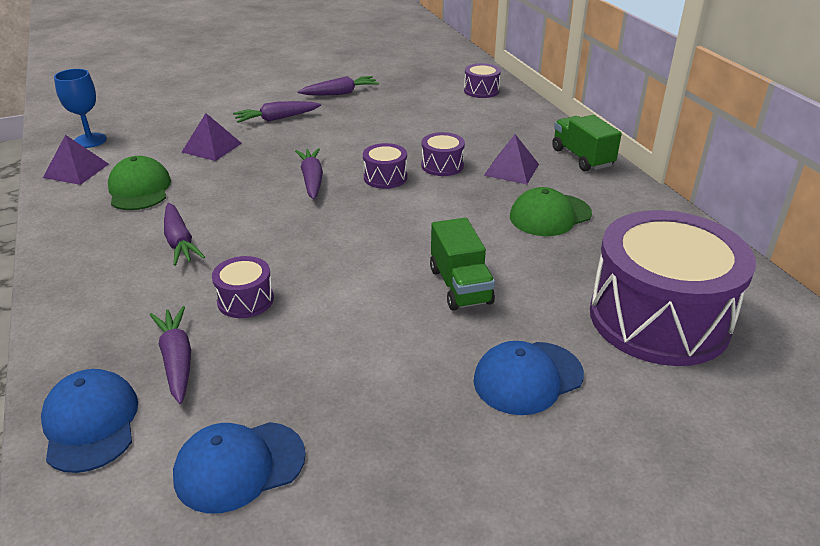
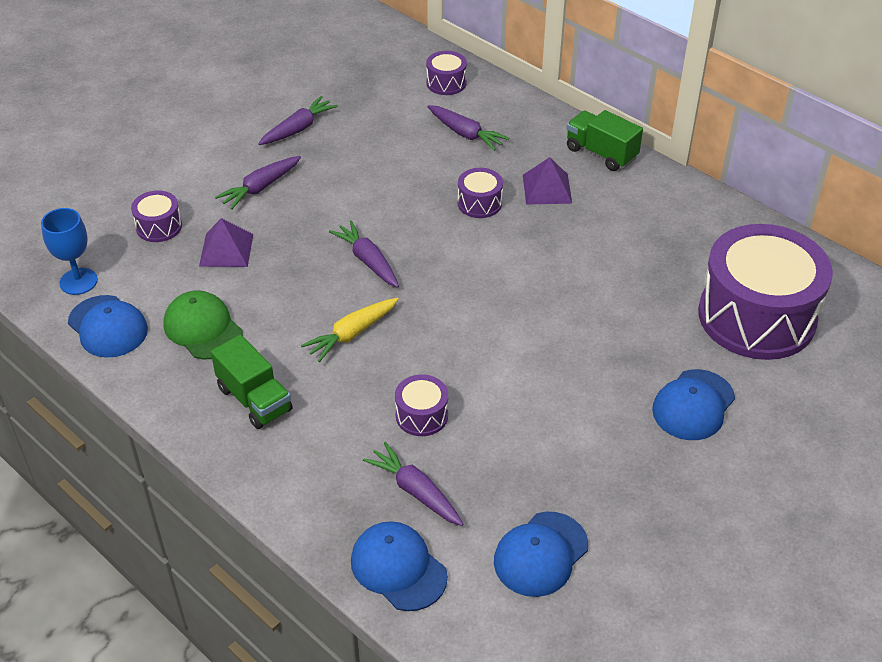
camera: 25 degrees left, 10 degrees up
(76, 170) = (108, 327): purple pyramid -> blue cap
(179, 241) = (305, 376): purple carrot -> purple carrot (465, 134)
(249, 223) = (352, 334): none -> yellow carrot
(385, 177) = (436, 235): purple drum -> purple drum (159, 226)
(460, 286) = (589, 338): green truck -> green truck (254, 399)
(550, 215) = (614, 235): green cap -> none

